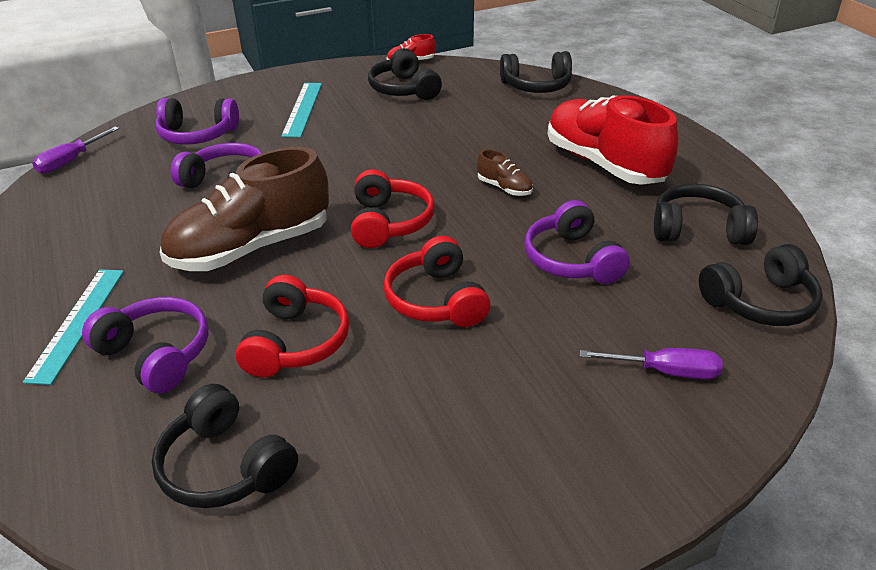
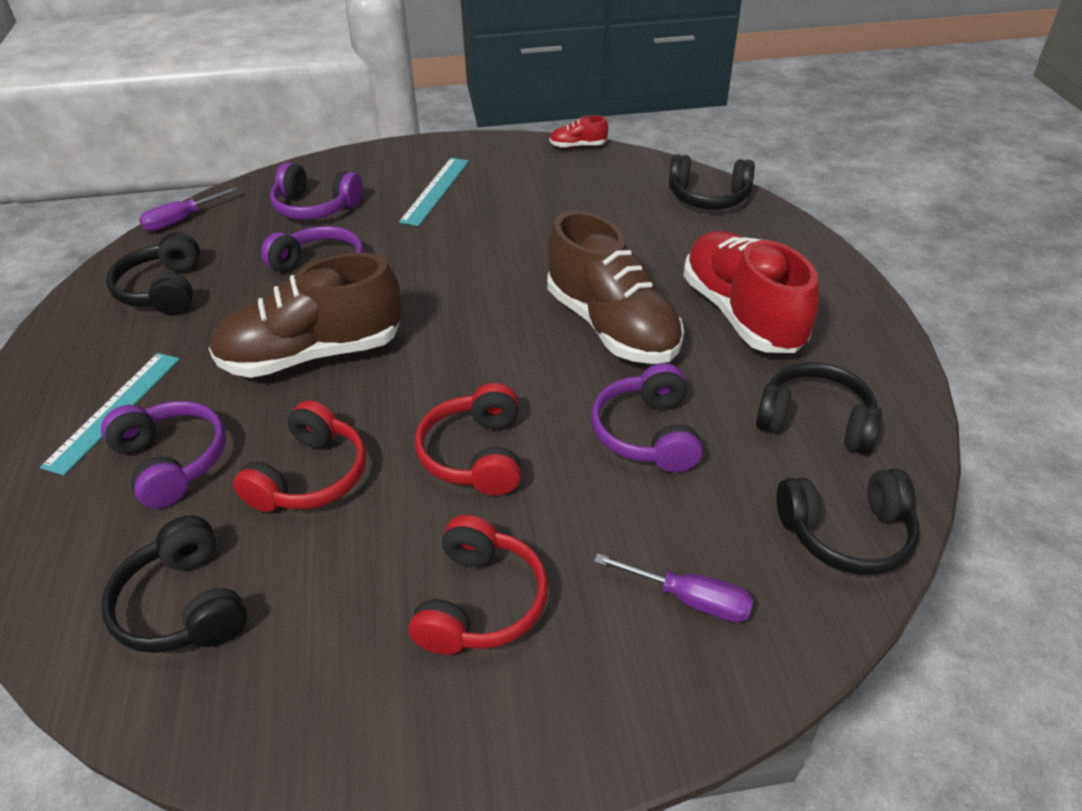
camera: 15 degrees right, 5 degrees up
(389, 222) = (467, 349): red headphones -> red headphones (480, 602)
(404, 89) = (555, 181): black headphones -> black headphones (163, 290)
(504, 188) = (611, 327): brown shoe -> brown shoe, size x2.40

